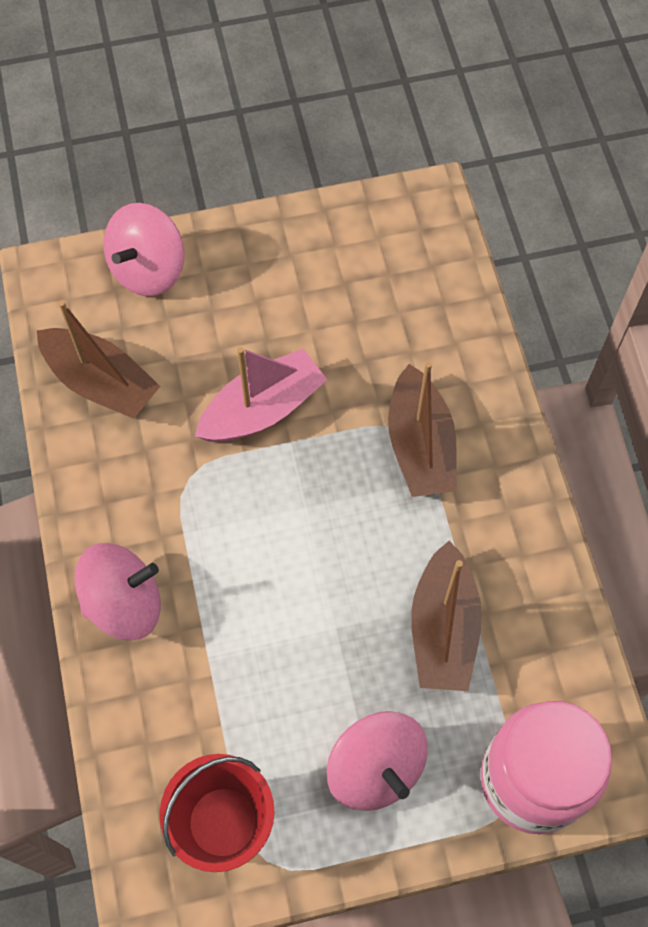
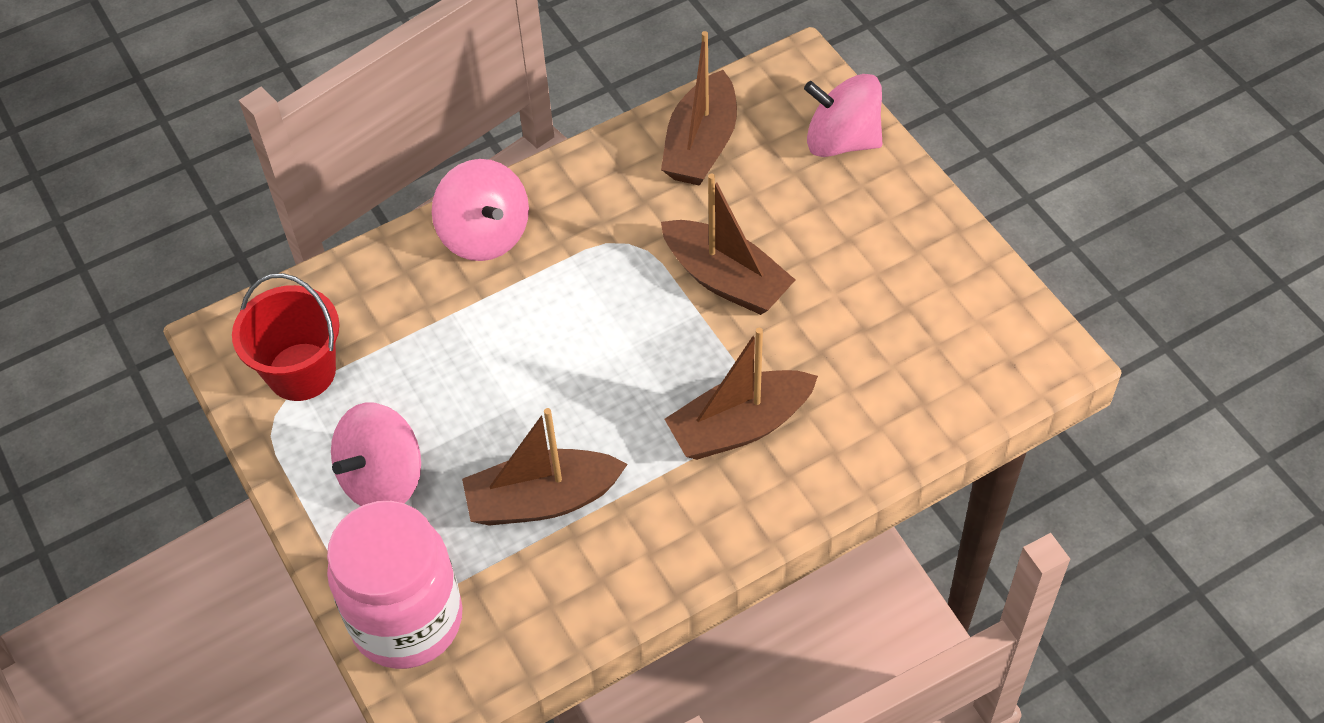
camera: 75 degrees right, 10 degrees down
(262, 409) = (726, 279): pink boat -> brown boat

